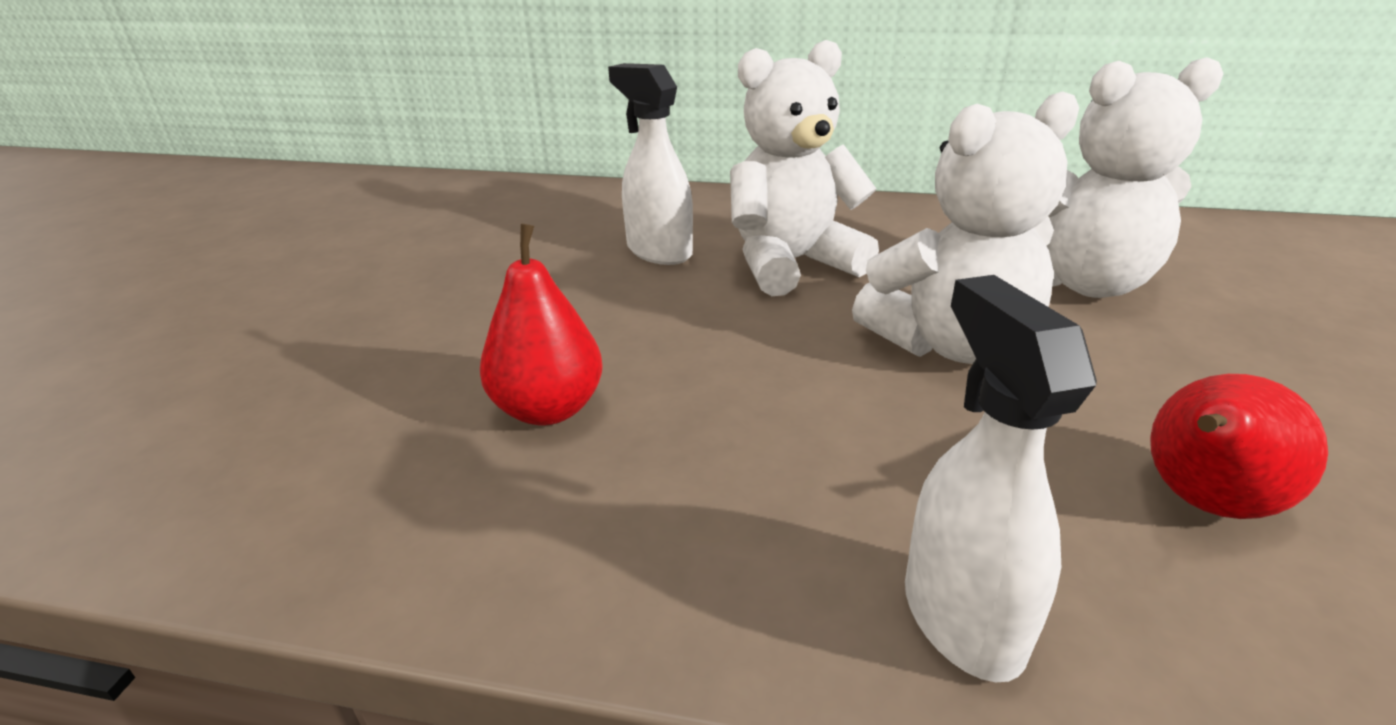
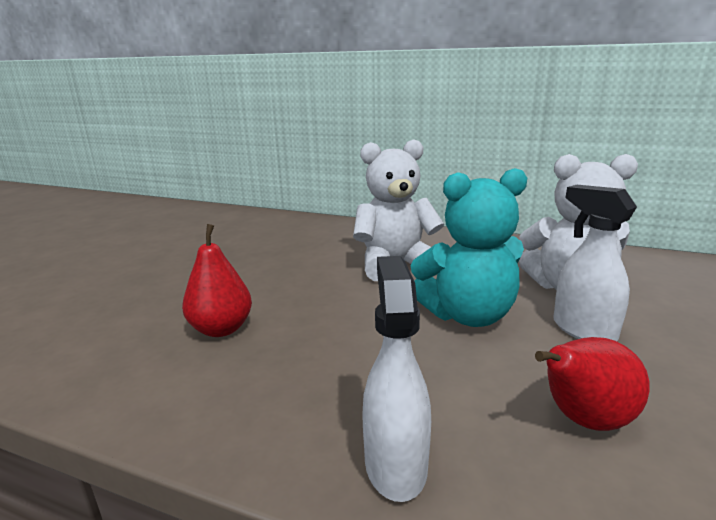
camera: 10 degrees right, 10 degrees down
(658, 251) = (322, 253): white spray bottle -> white spray bottle (583, 330)
(950, 344) = (468, 315): white teddy bear -> turquoise teddy bear

